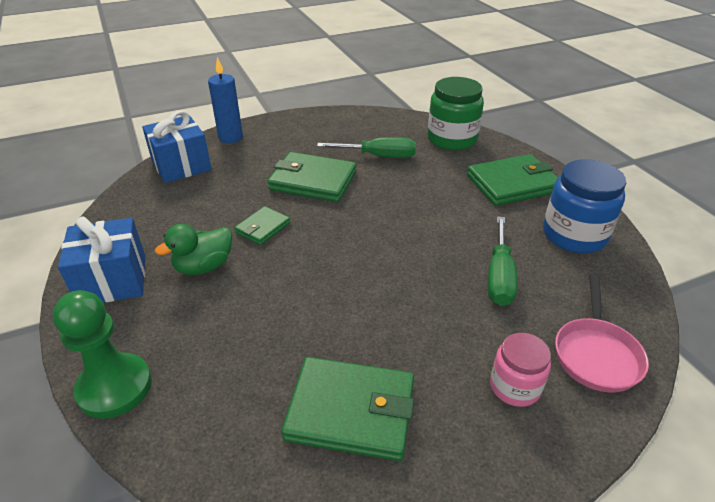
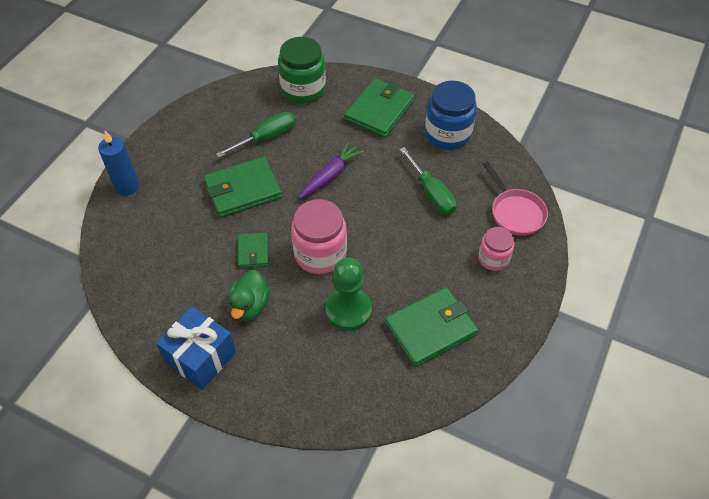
camera: 40 degrees left, 15 degrees up
(115, 387) = (294, 411): green pawn -> green pawn (348, 310)
(181, 165) = (122, 238): blue gift -> none
(319, 263) = (320, 253): none -> pink jar
(404, 209) = (331, 175): none -> purple carrot

